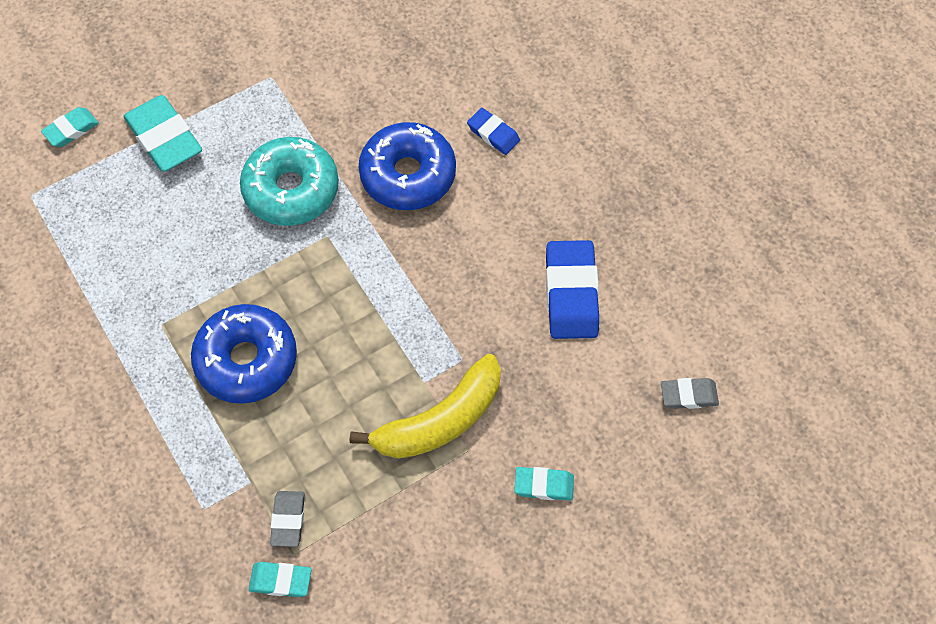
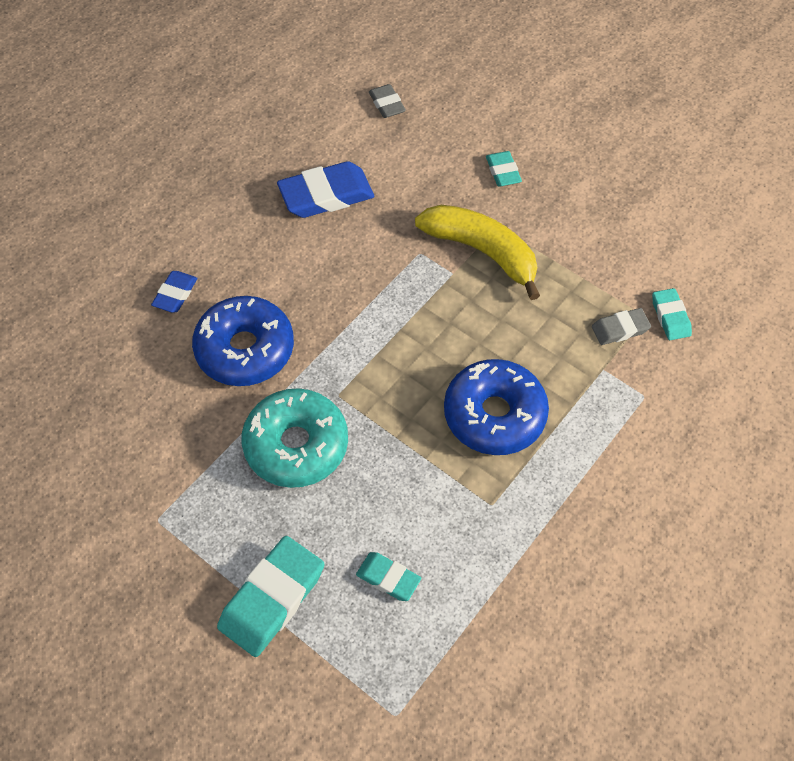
camera: 110 degrees left, 5 degrees down
(71, 129) = (293, 712): turquoise eraser -> turquoise eraser (388, 578)

